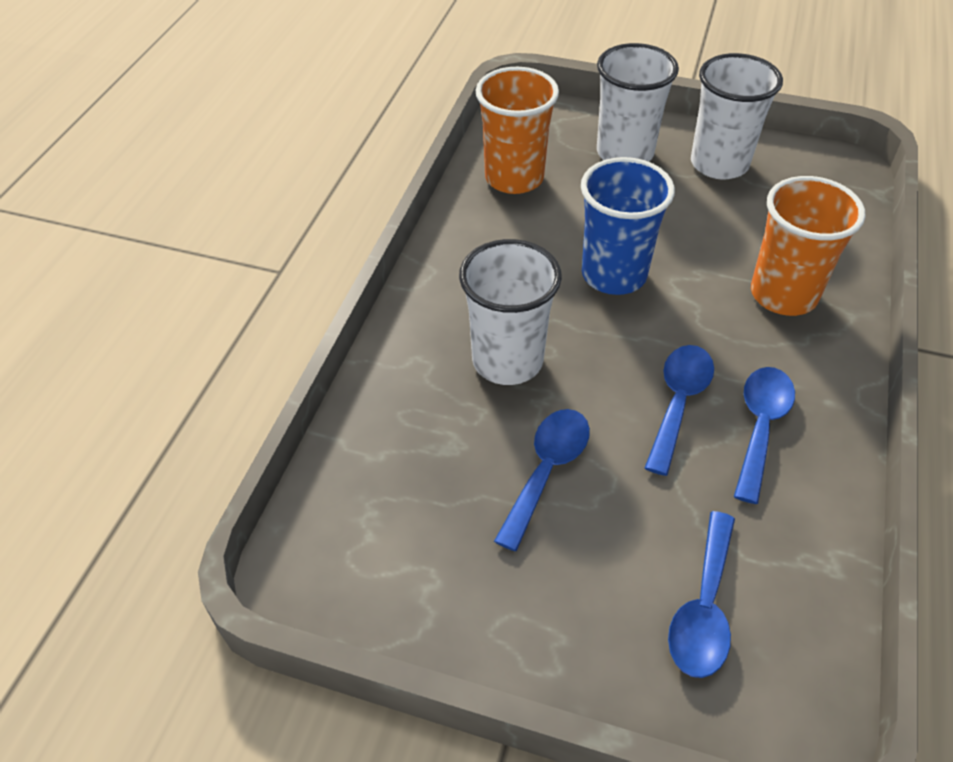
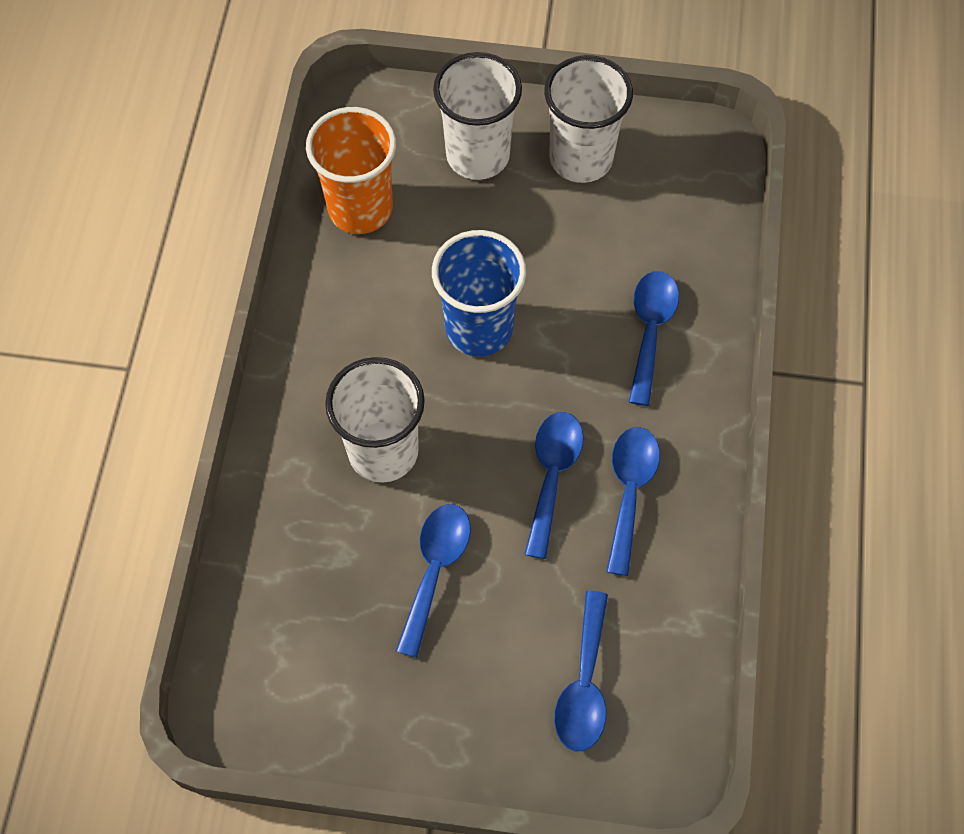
camera: 10 degrees left, 15 degrees up
(783, 294) = (650, 330): orange cup -> blue spoon

